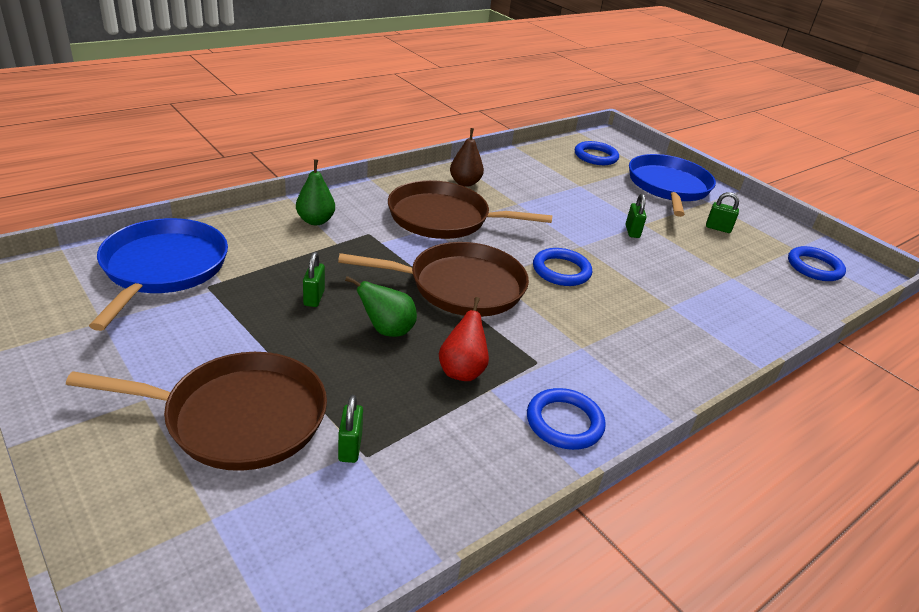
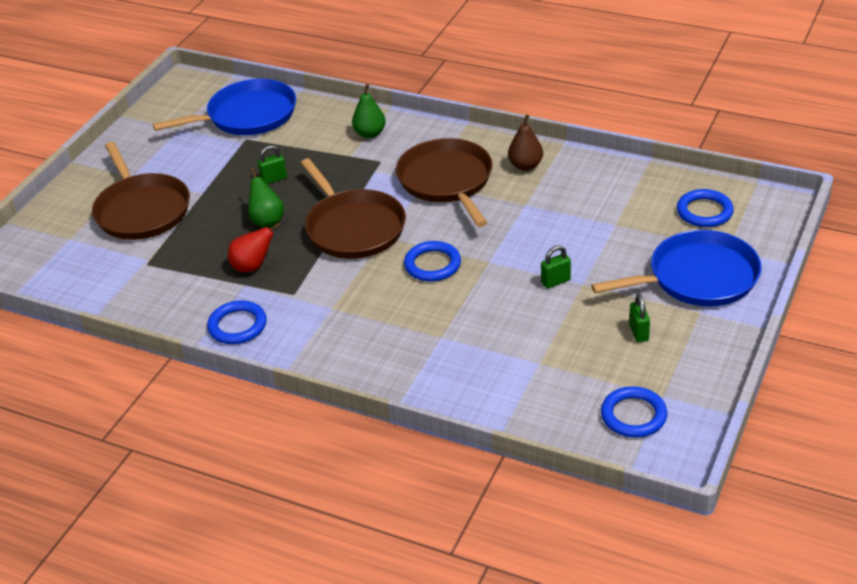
camera: 70 degrees right, 5 degrees up
(350, 447) = (148, 255): green padlock -> none

